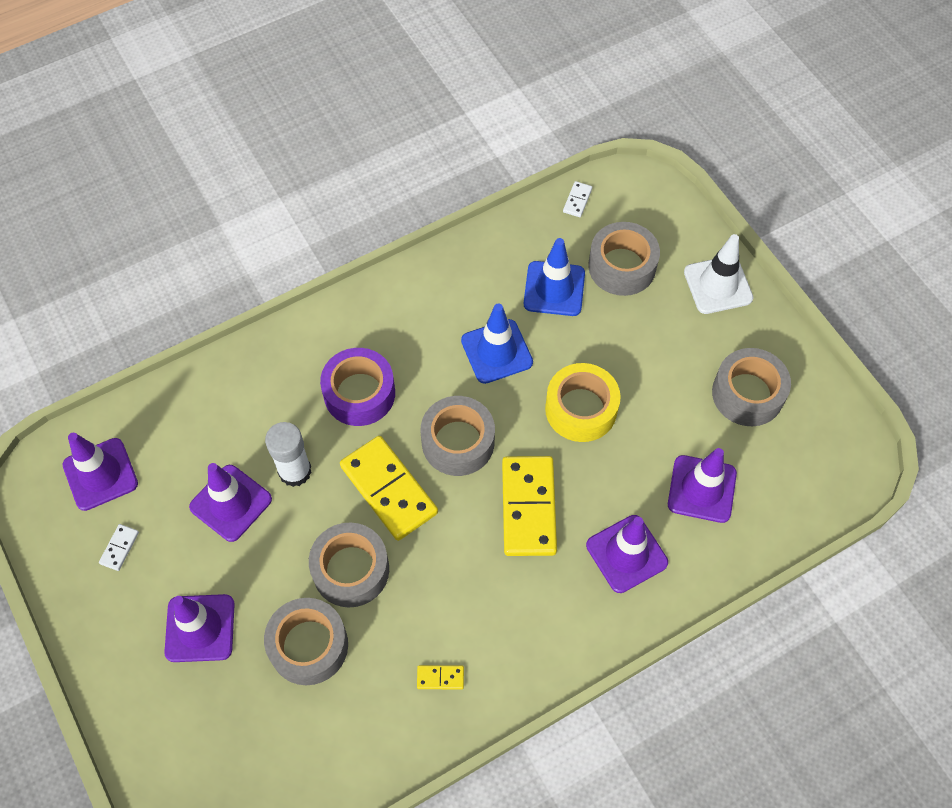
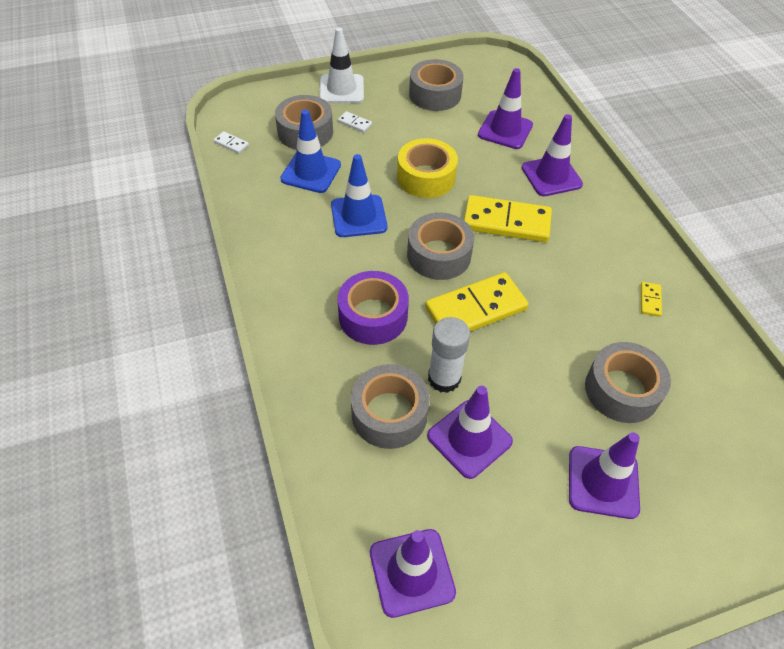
camera: 80 degrees left, 10 degrees down
(119, 548) = (507, 557): white domino -> white domino (354, 123)
(351, 570) = (550, 348): grey tape -> grey tape (389, 414)

